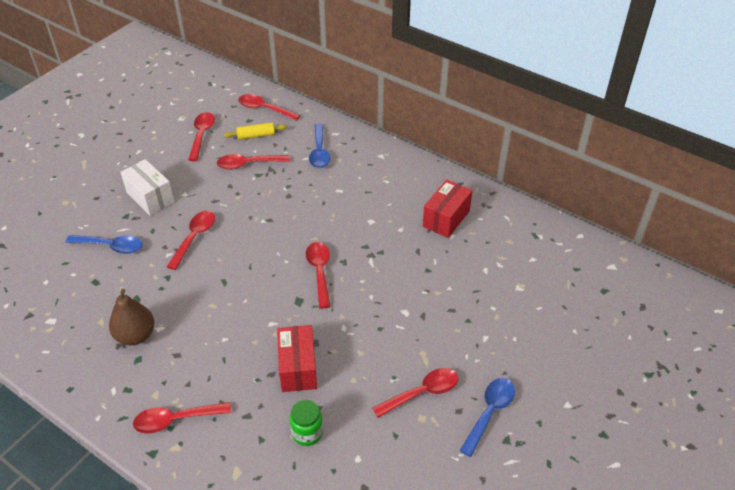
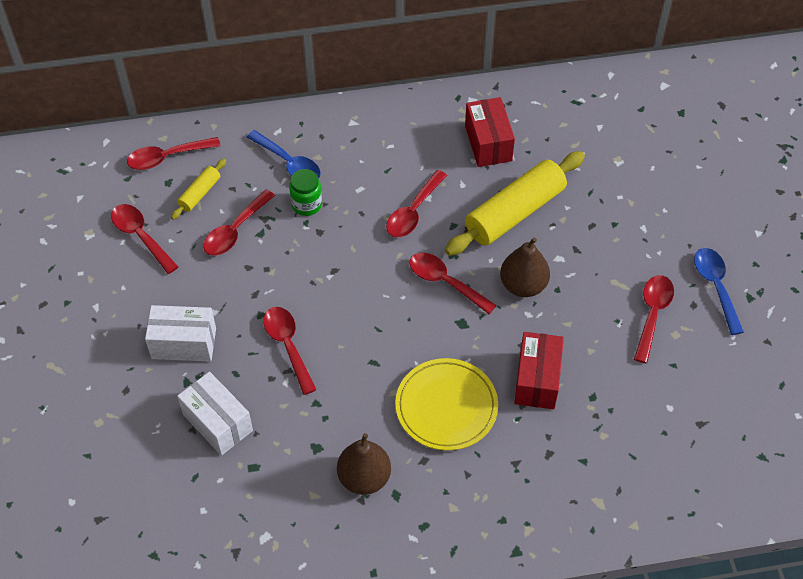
camera: 45 degrees left, 10 degrees up
(111, 246) = (217, 422): blue spoon -> white box
(175, 420) = (498, 510): red spoon -> red spoon (413, 212)
(228, 337) = (446, 406): none -> yellow plate
(298, 368) = (537, 380): red box -> red box turned 60 degrees clockwise
(307, 433) = (611, 423): green jar -> green jar (306, 204)
(362, 309) = (523, 285): none -> brown pear
(411, 266) = (514, 212): none -> yellow rolling pin

